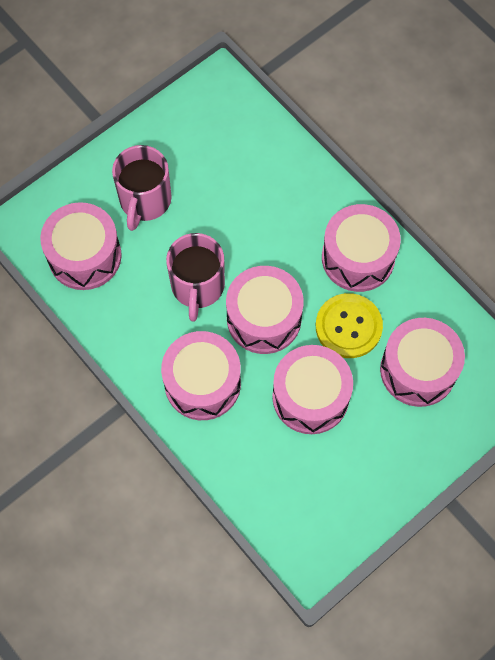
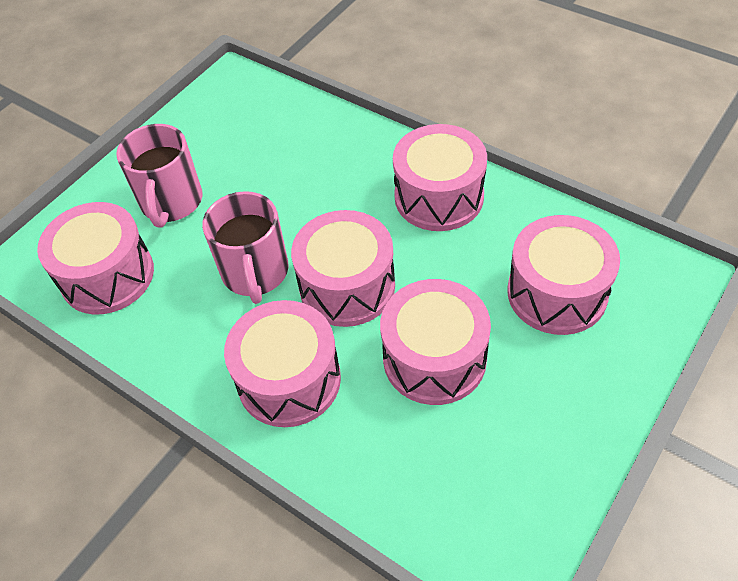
camera: 10 degrees left, 15 degrees down
(348, 326) = (454, 268): yellow button -> none

